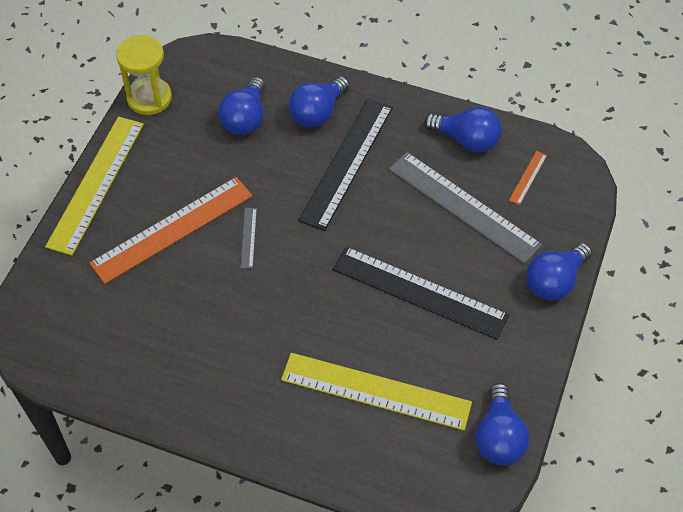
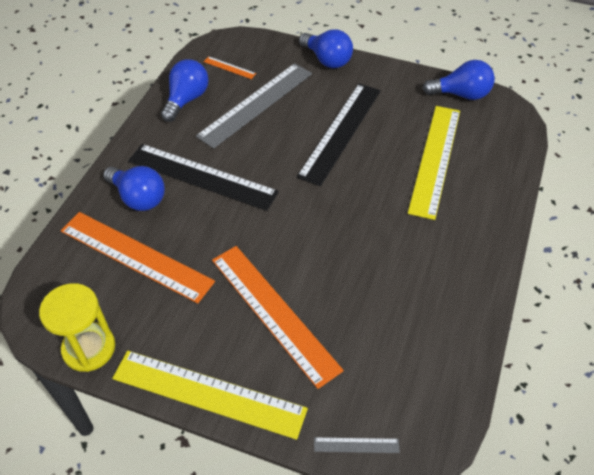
camera: 90 degrees left, 5 degrees down
(245, 119) = (136, 256): blue light bulb -> orange ruler
(248, 237) = (285, 248): grey ruler -> grey ruler (356, 445)

